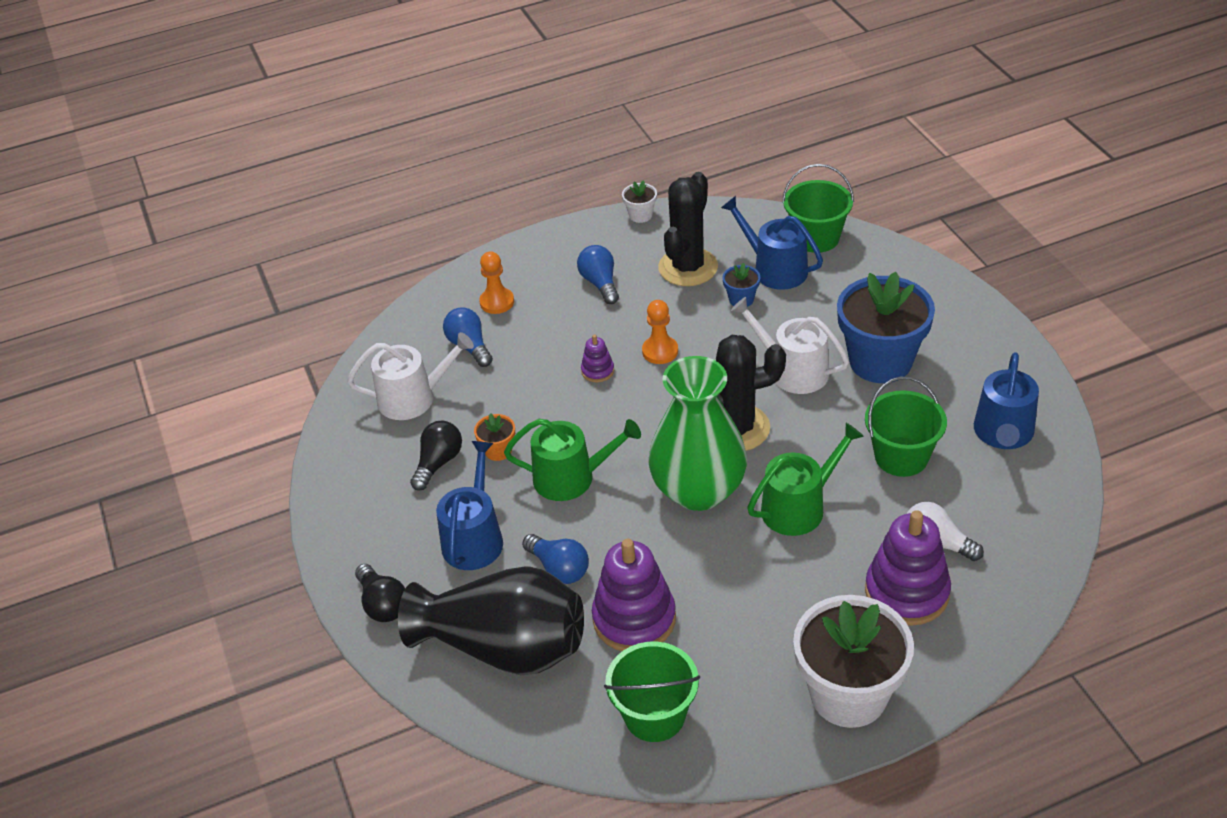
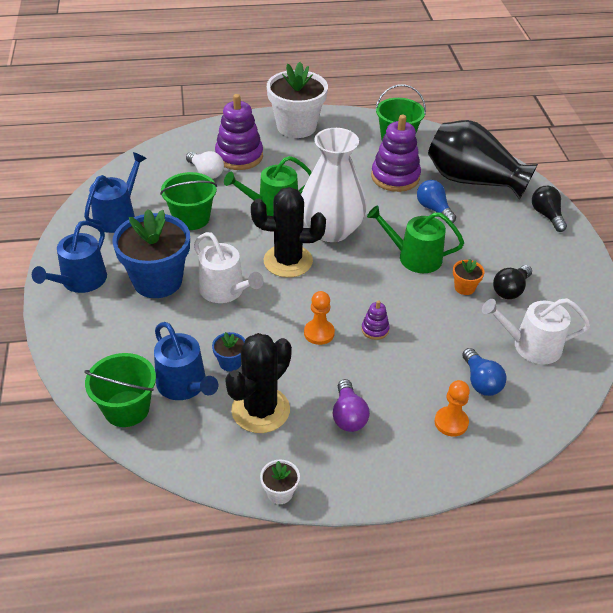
camera: 170 degrees left, 0 degrees up
(474, 538) = (486, 237): blue watering can -> blue watering can (80, 281)
(600, 283) = (348, 416): blue light bulb -> purple light bulb
(698, 490) = (331, 230): green vase -> white vase

